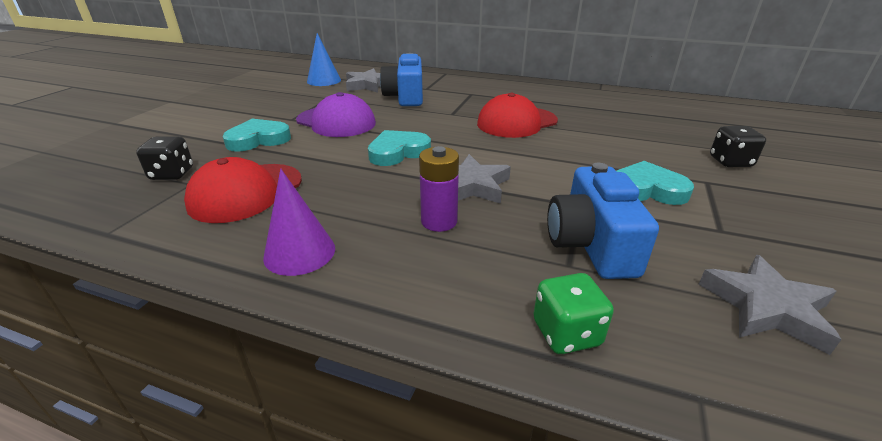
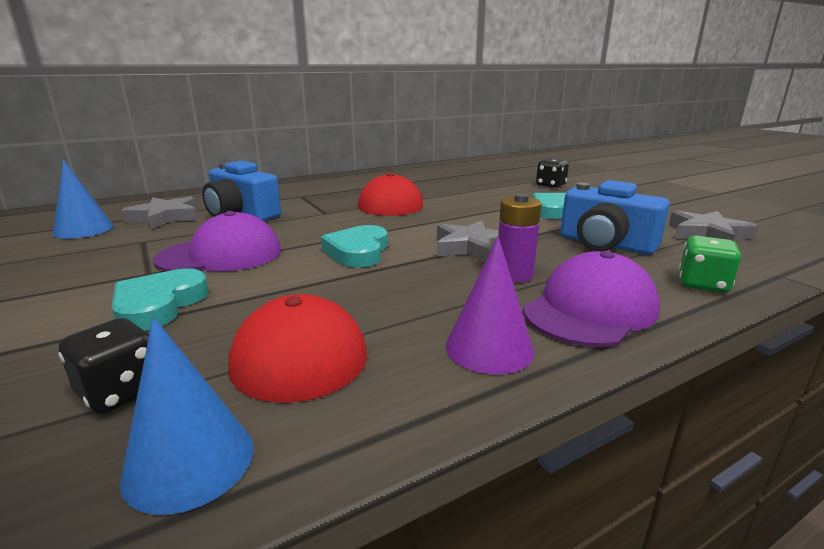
camera: 50 degrees left, 10 degrees down
(128, 215) = (189, 462): none -> blue cone
(413, 277) = (590, 309): none -> purple cap

